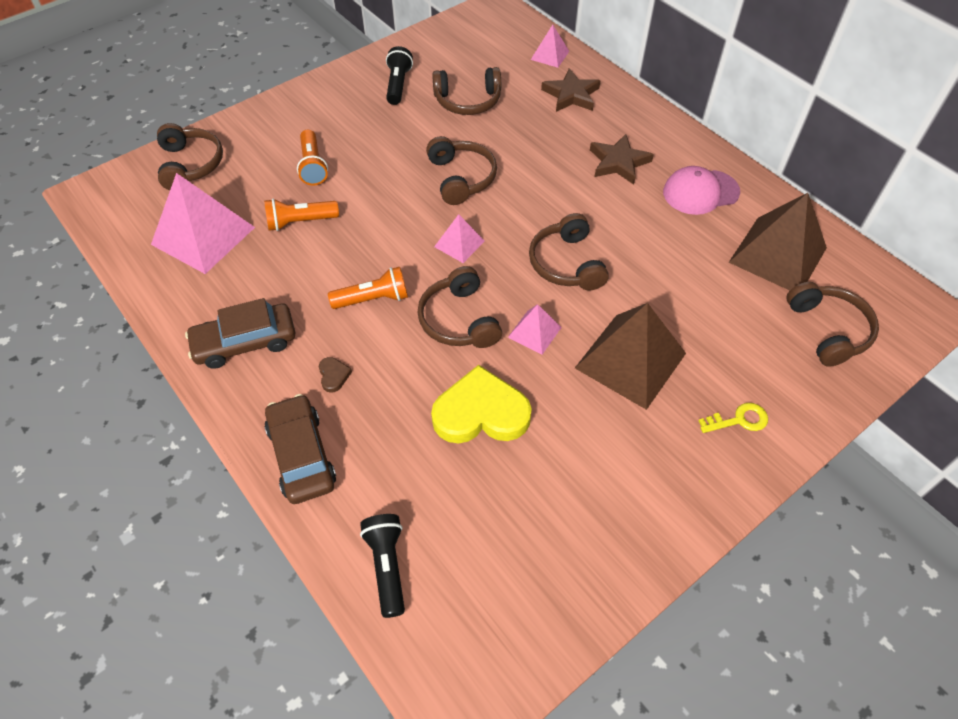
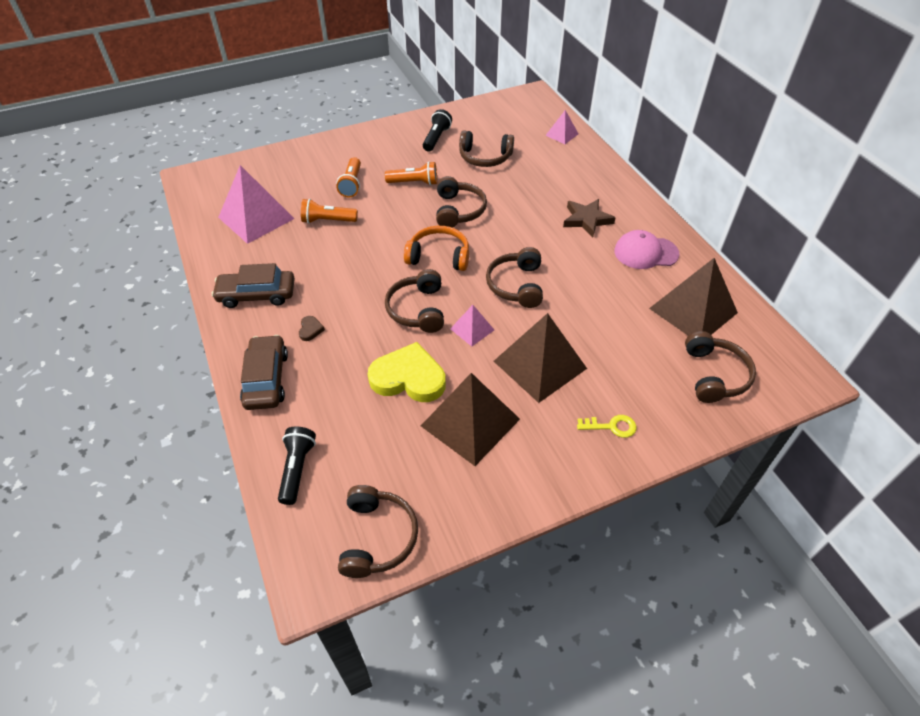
camera: 15 degrees right, 5 degrees down
(191, 165) = (266, 169): brown headphones -> brown headphones (377, 537)
(373, 299) = (360, 283): orange flashlight -> orange flashlight (414, 183)
(459, 244) = (439, 256): pink pyramid -> orange headphones
(571, 95) = (567, 165): brown star -> none
(575, 453) = (470, 422): none -> brown pyramid

